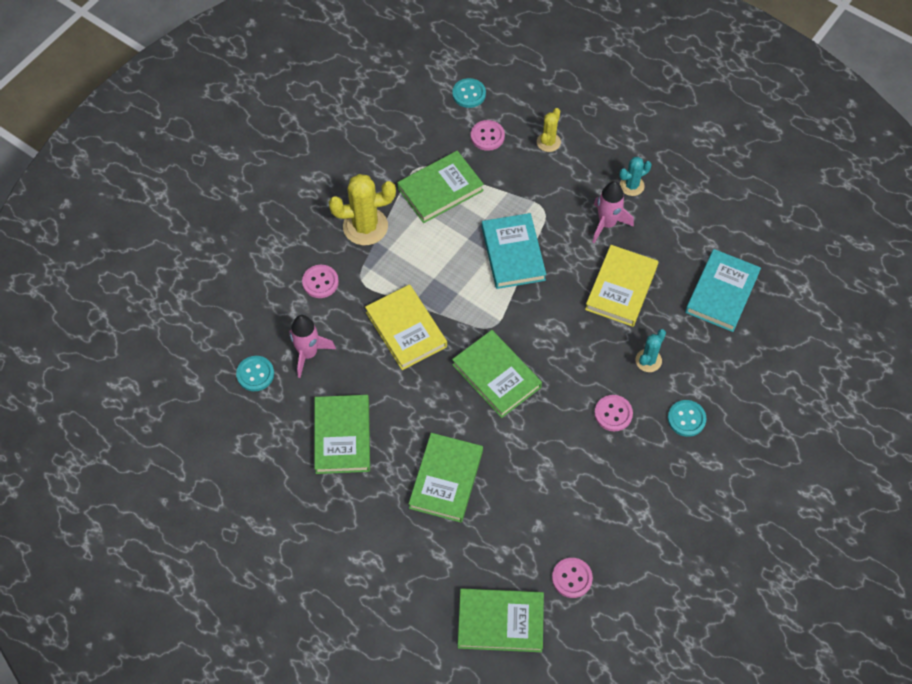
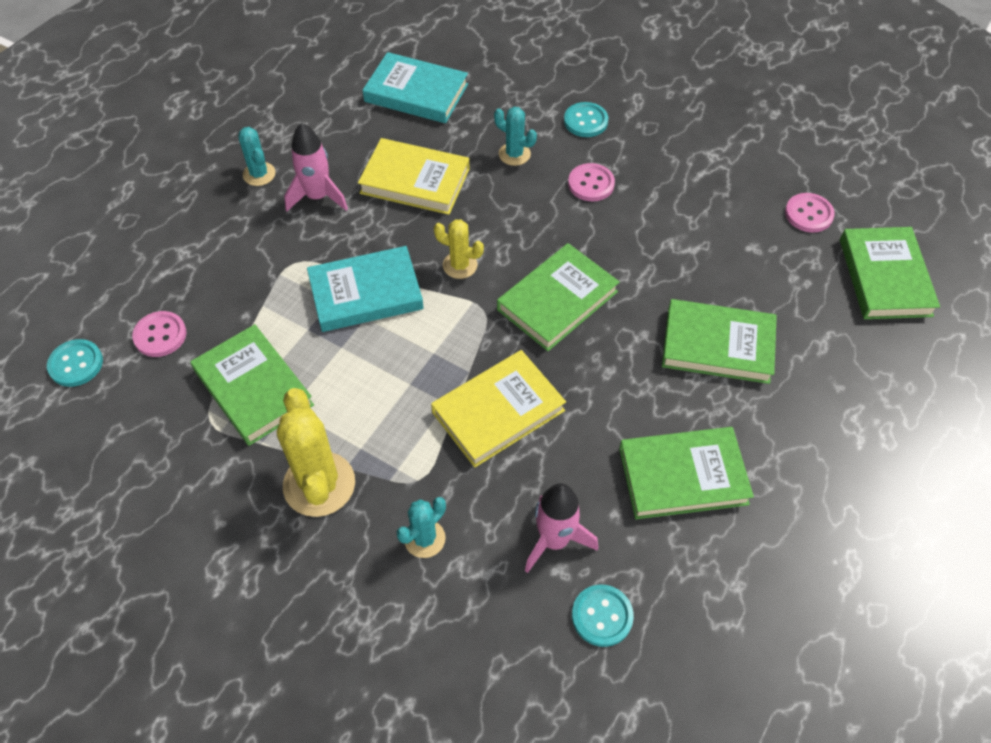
camera: 95 degrees left, 5 degrees down
(320, 282) = (424, 538): pink button -> turquoise cactus
(548, 142) = (179, 263): yellow cactus -> yellow cactus (460, 265)

